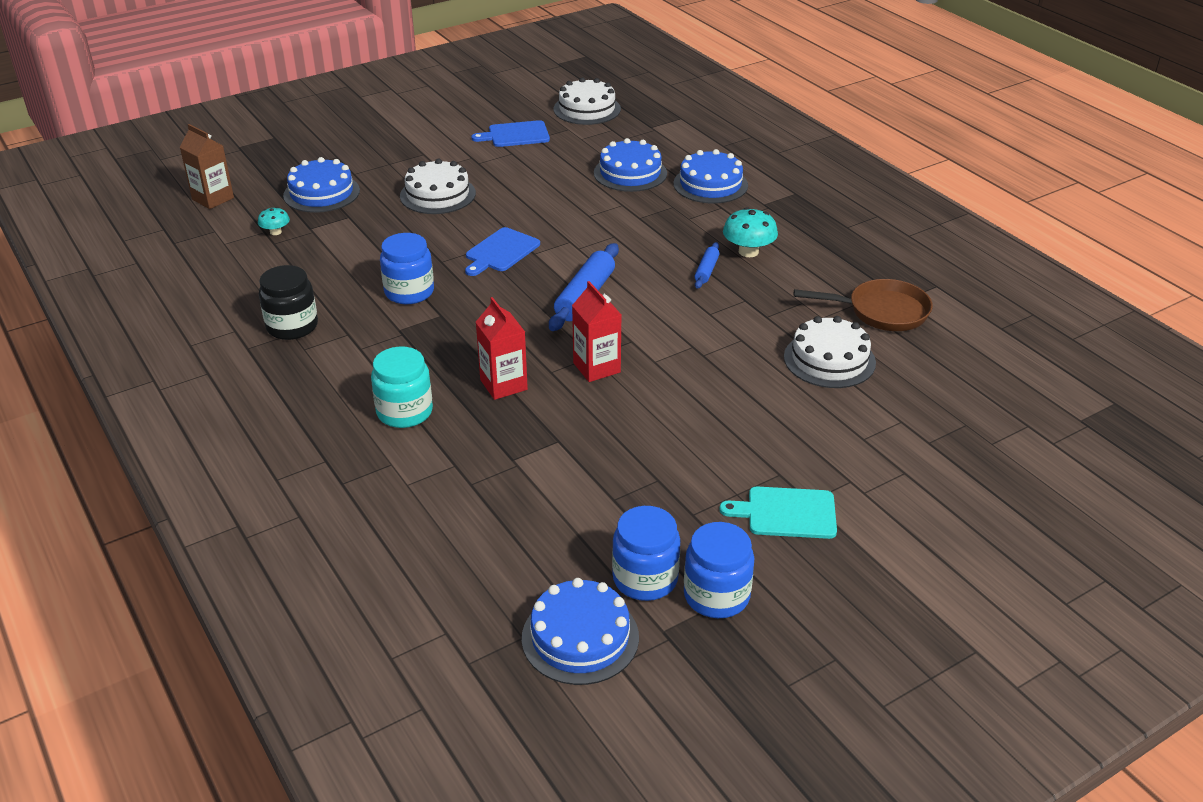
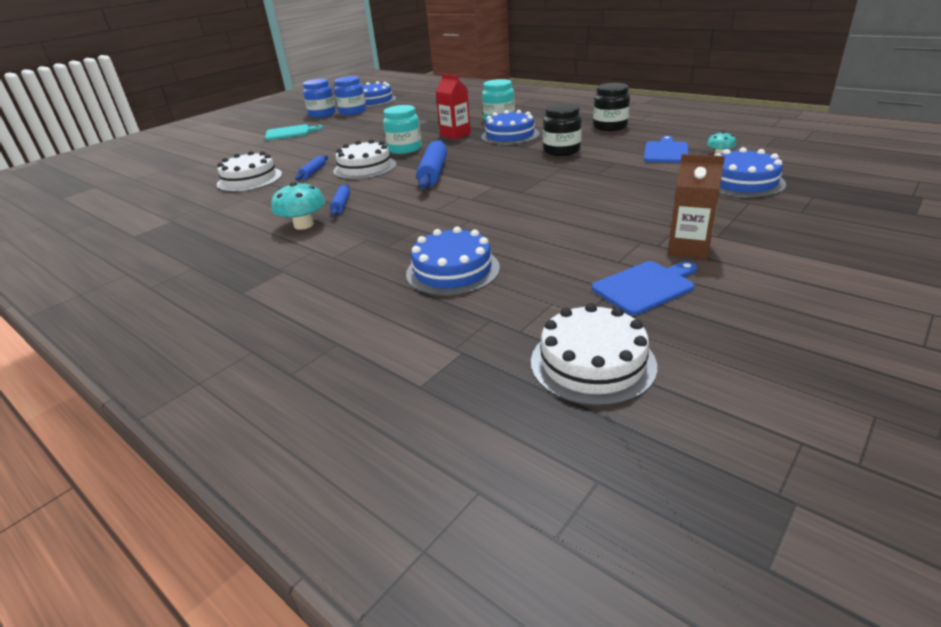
camera: 165 degrees right, 5 degrees down
(213, 199) = (821, 159): brown carton -> brown carton (688, 248)
(409, 292) = (561, 151): blue jar -> black jar
(437, 194) = (635, 204): white cake -> white cake (365, 168)
(501, 252) = (523, 181): blue cutting board -> blue cutting board (666, 152)
(596, 368) = (405, 149): red carton -> turquoise jar
(710, 184) = (349, 279): blue cake -> blue cake (510, 135)
(738, 348) = (313, 172): none -> blue rolling pin
(881, 312) = (196, 210): brown pan -> none

